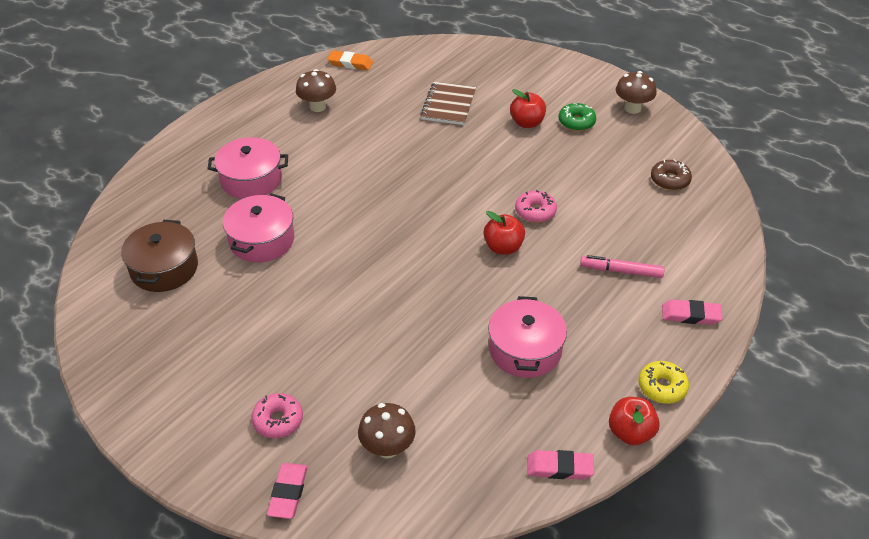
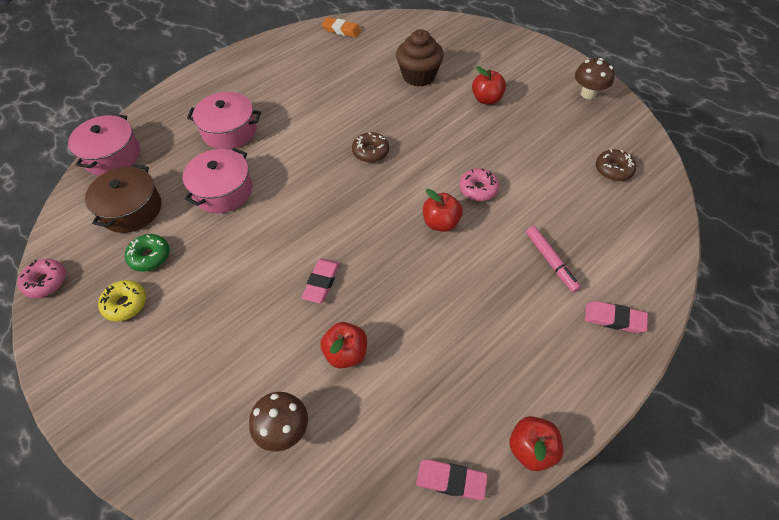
camera: 10 degrees right, 10 degrees up
(278, 420) = (188, 383): pink donut -> pink donut (46, 282)
(288, 493) = (176, 468): pink eraser -> pink eraser (321, 282)
(317, 107) = (304, 67): brown mushroom -> none
(413, 186) = (370, 152): none -> brown donut
(433, 375) = (346, 353): none -> red apple
(448, 105) = (419, 76): brown notebook -> brown cupcake
(525, 350) = (441, 337): pink pot -> pink pot (112, 155)
(576, 122) = (533, 102): green donut -> green donut (150, 256)
(621, 271) = (551, 261): pink marker -> pink marker turned 135 degrees counterclockwise
(662, 387) = (572, 399): yellow donut -> yellow donut (125, 304)

